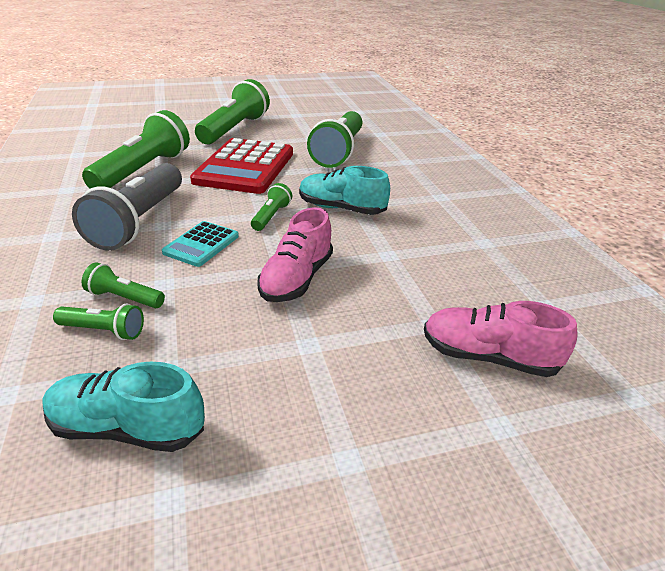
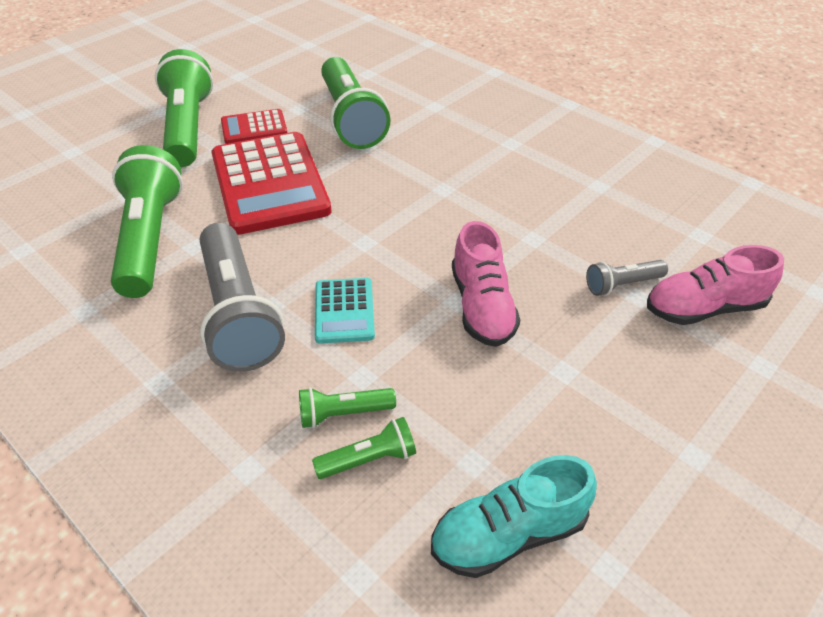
camera: 30 degrees left, 10 degrees up
(271, 216) = (375, 241): green flashlight -> none
(272, 139) = (254, 128): none -> red calculator
(341, 209) = (435, 200): turquoise shoe -> none
(428, 310) = (622, 284): none -> grey flashlight

